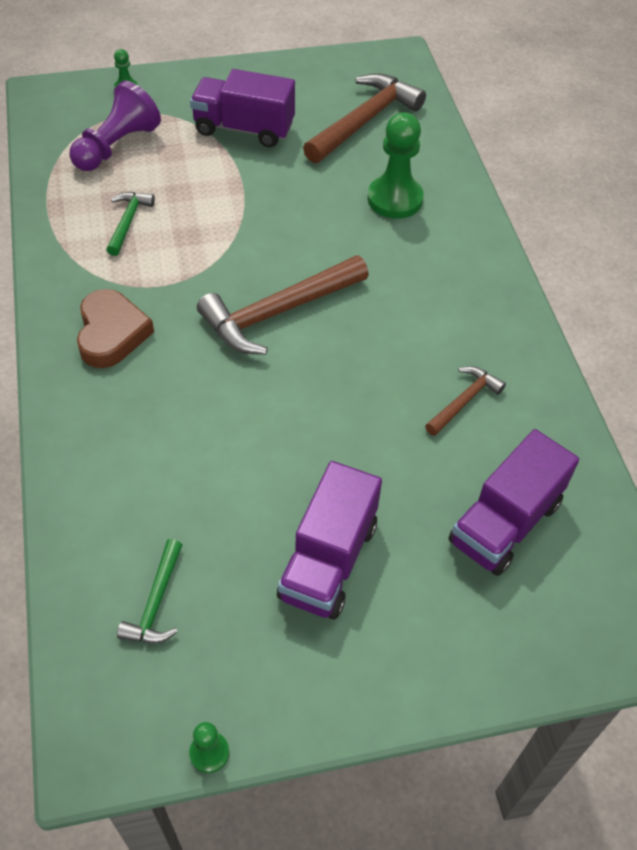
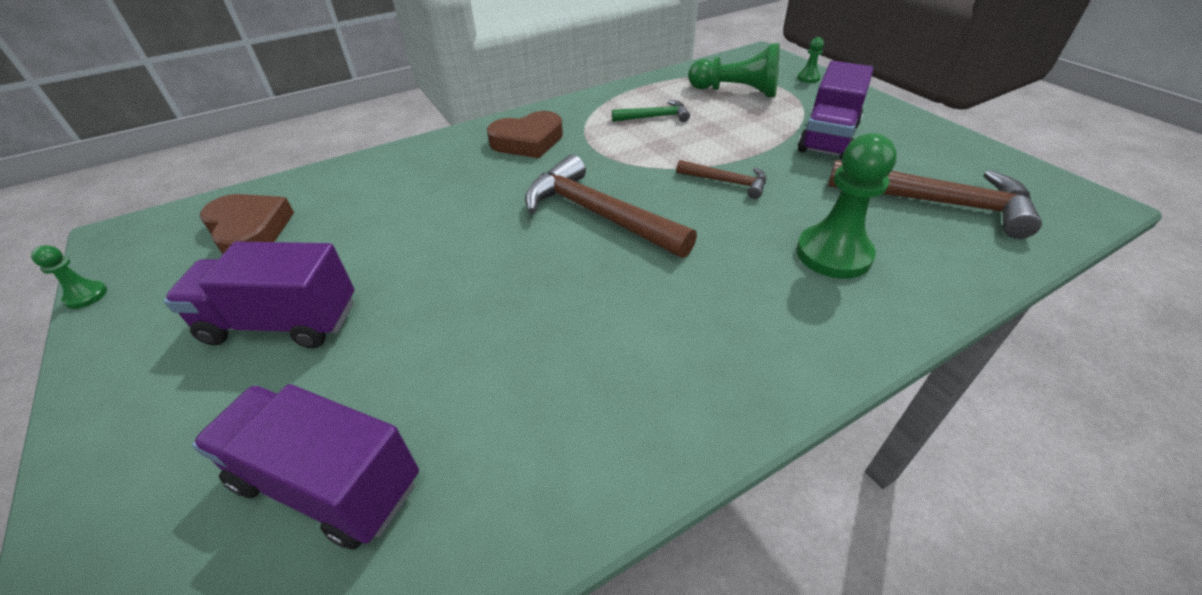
camera: 75 degrees right, 10 degrees down
(117, 146) = (736, 91): purple pawn -> green pawn
(156, 603) = (249, 230): green hammer -> brown heart
(244, 129) = (828, 138): purple truck -> purple truck turned 150 degrees counterclockwise
(464, 401) = (531, 392): brown hammer -> brown hammer (727, 182)

